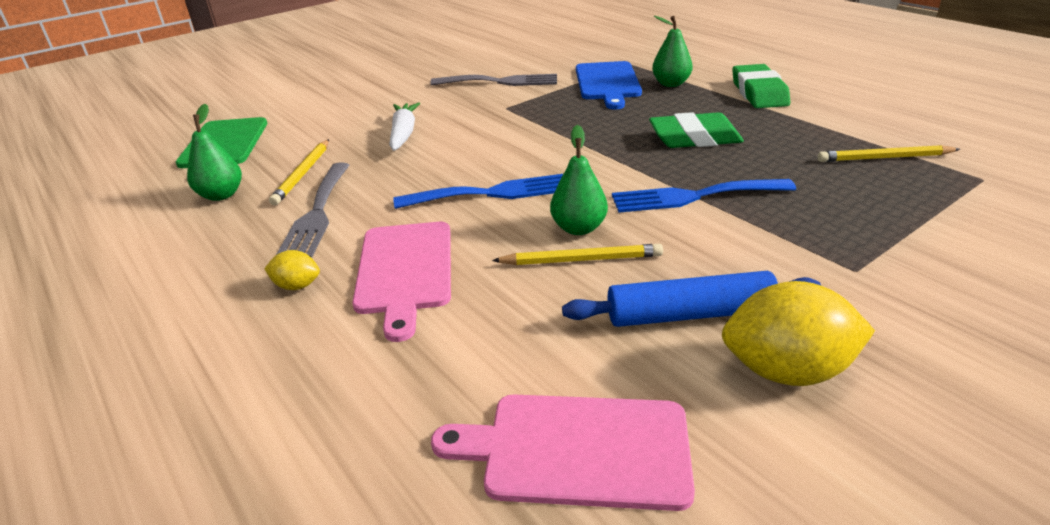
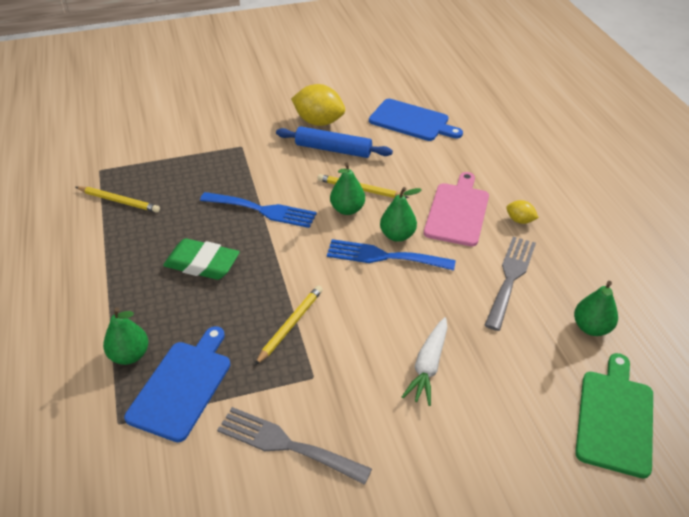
camera: 160 degrees left, 10 degrees up
(303, 174) = (525, 333): yellow pencil -> yellow pencil (290, 325)
(485, 218) = (397, 235): none -> green pear
(577, 450) = (412, 121): pink cutting board -> blue cutting board
(759, 93) = (81, 305): green eraser -> none

